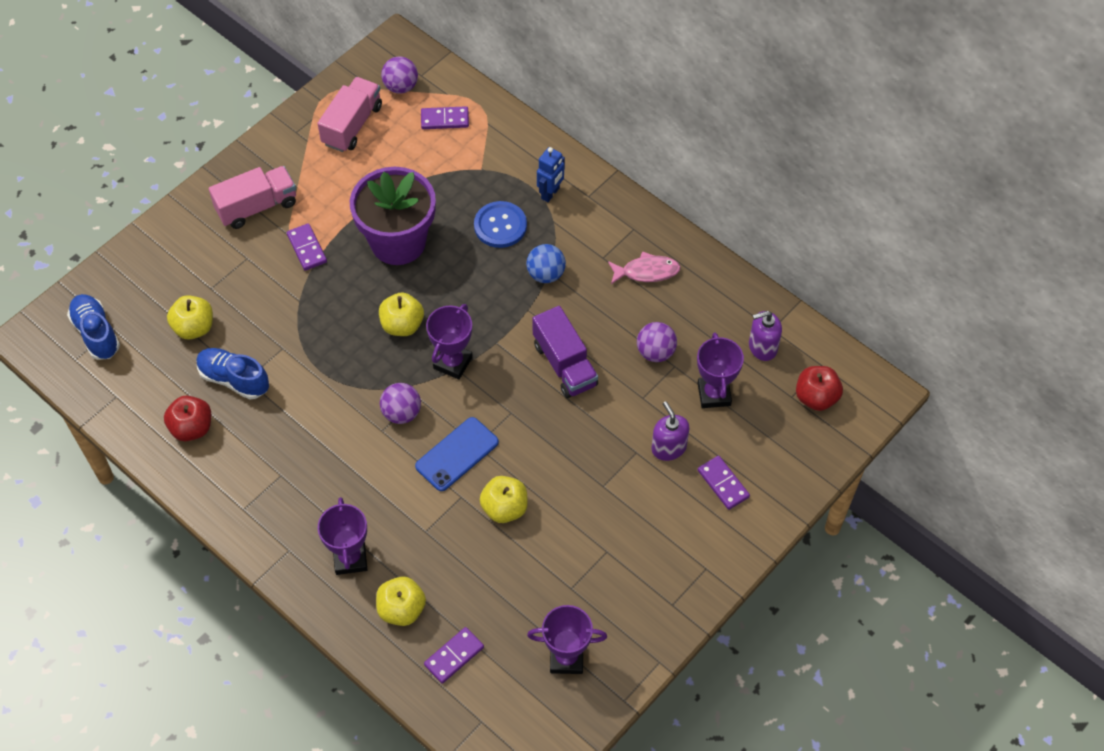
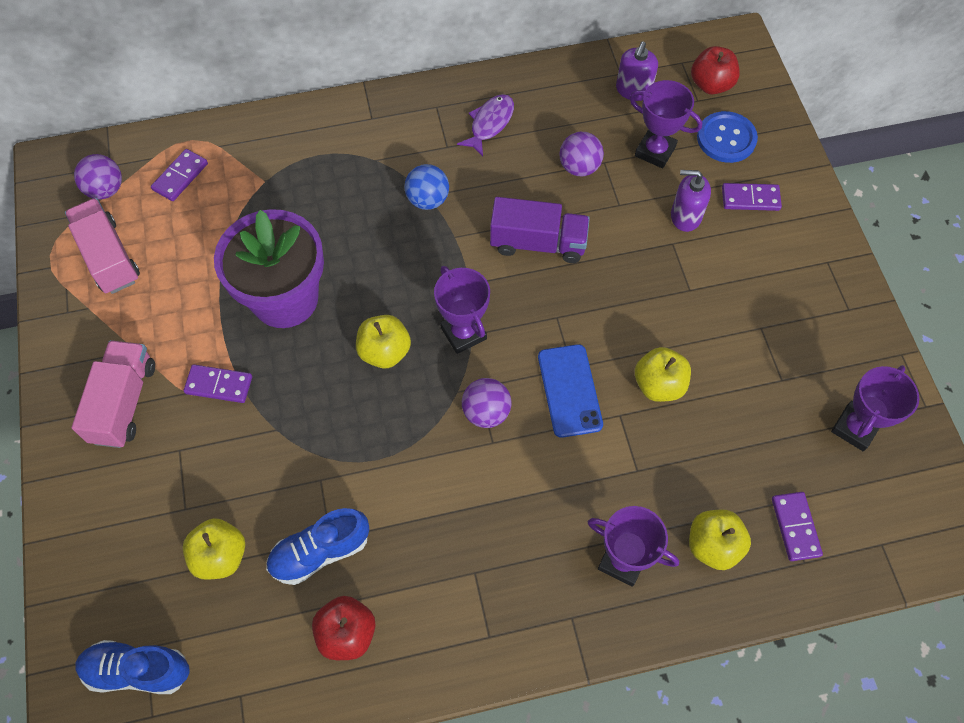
camera: 55 degrees left, 5 degrees up
(500, 226) = (342, 203): blue button -> blue button (726, 138)
(550, 193) = (343, 144): blue robot -> none
(647, 271) = (490, 124): pink fish -> purple fish

